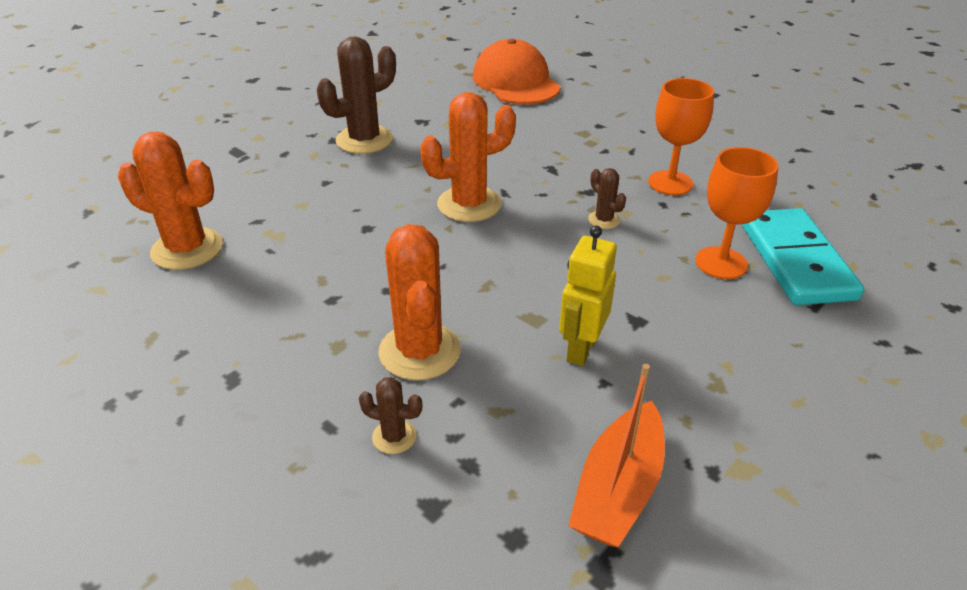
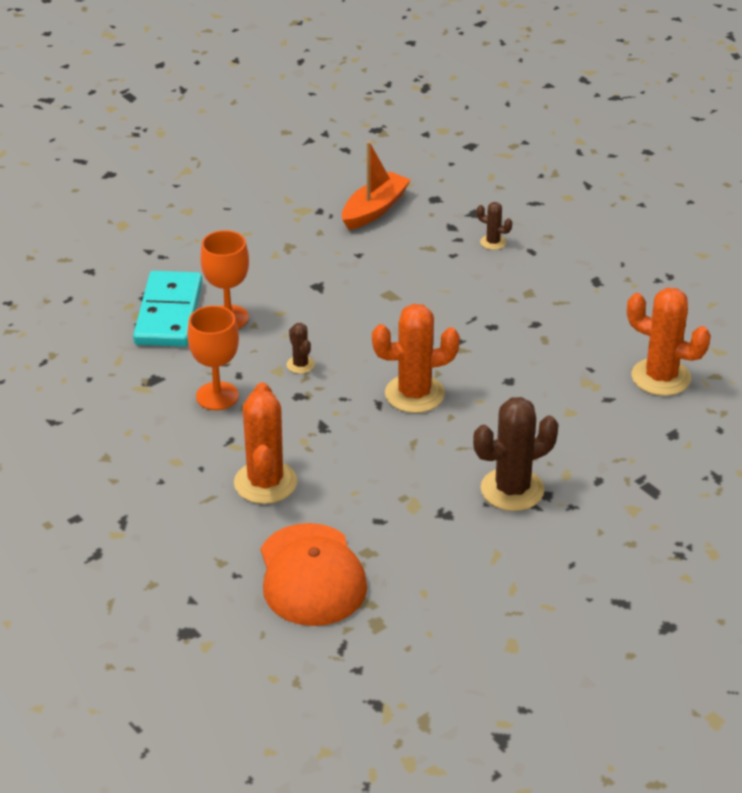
camera: 170 degrees left, 0 degrees up
(419, 351) = (473, 283): orange cactus -> orange cactus (265, 483)
(581, 349) = (365, 273): yellow robot -> none

